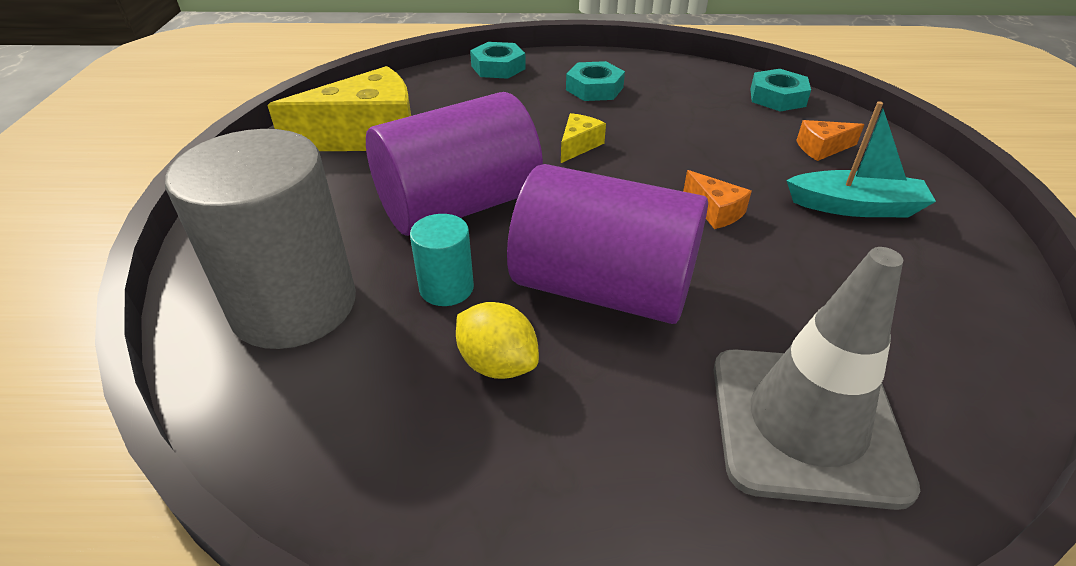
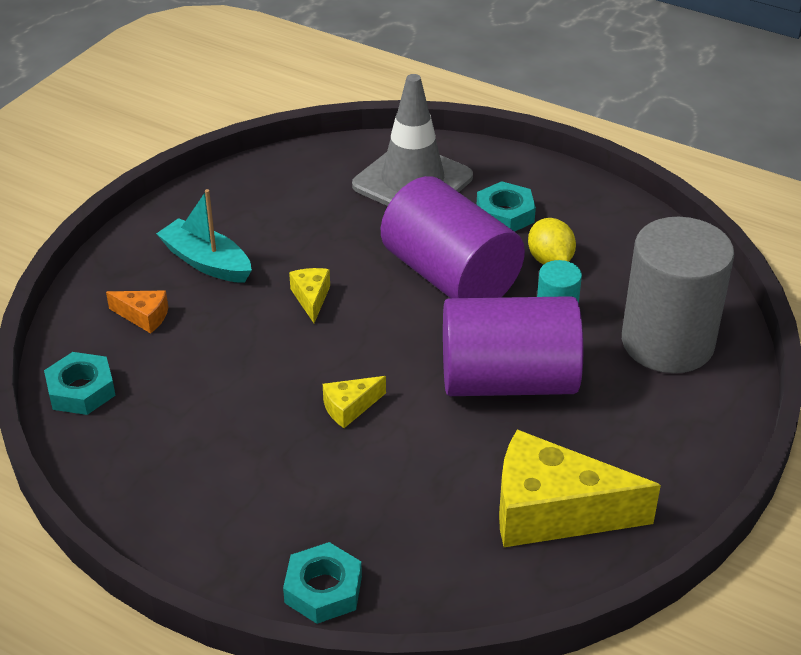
camera: 150 degrees left, 0 degrees up
(594, 88) = (248, 489): turquoise nut -> turquoise nut (505, 214)
(715, 211) = (311, 298): orange cheese -> yellow cheese

